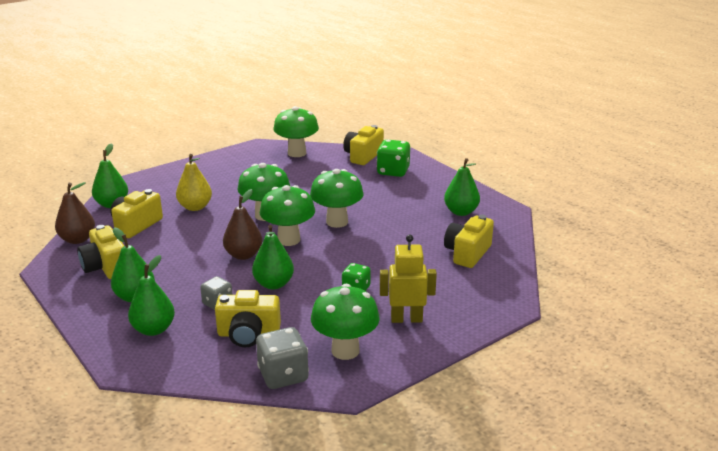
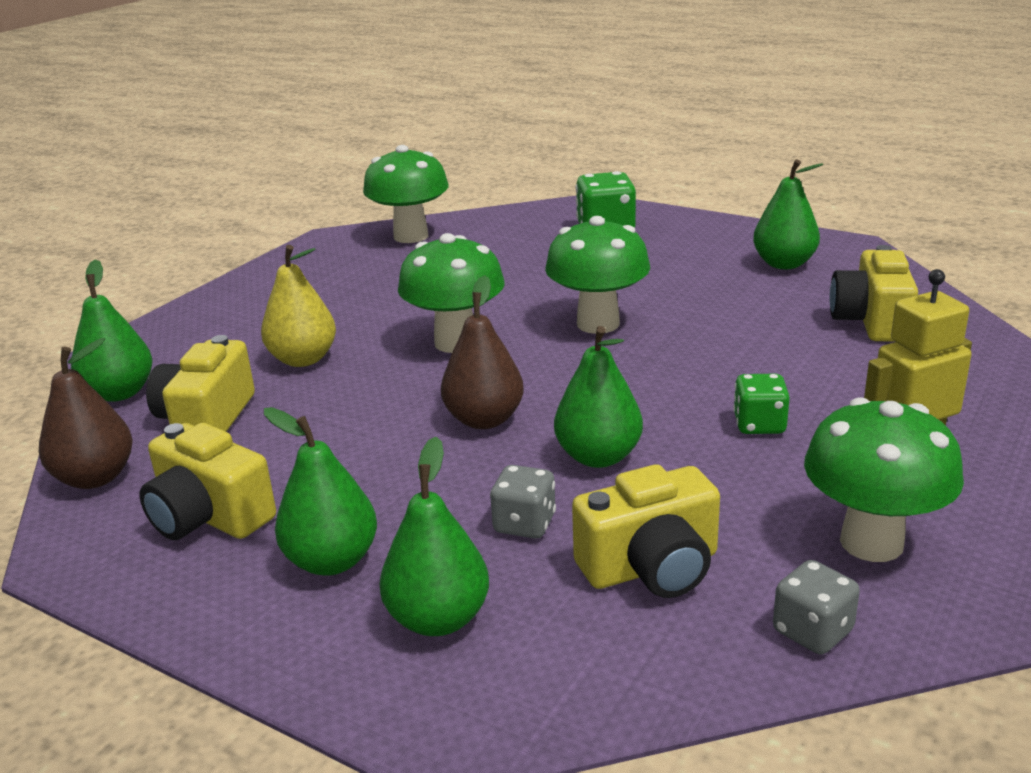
camera: 20 degrees left, 0 degrees up
(283, 375) = (812, 631): grey dice -> grey dice, size x0.63
(288, 240) = (543, 373): green mushroom -> none
(363, 156) = (530, 219): yellow camera -> none

